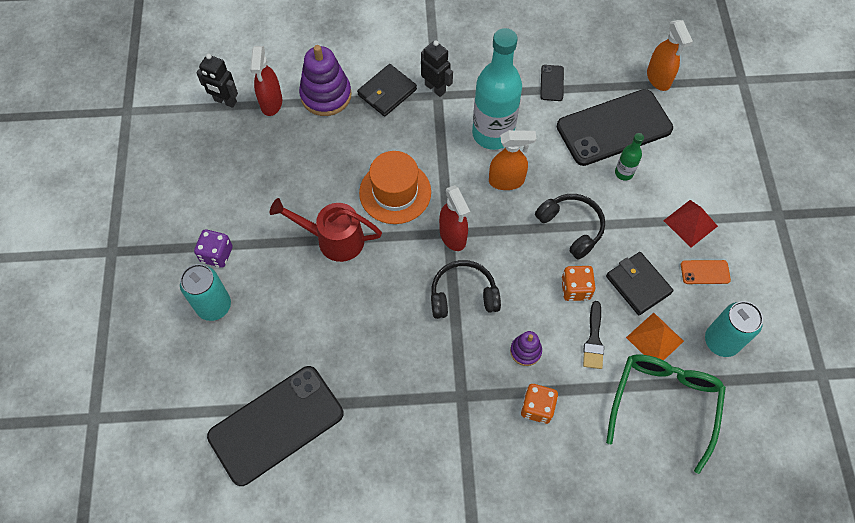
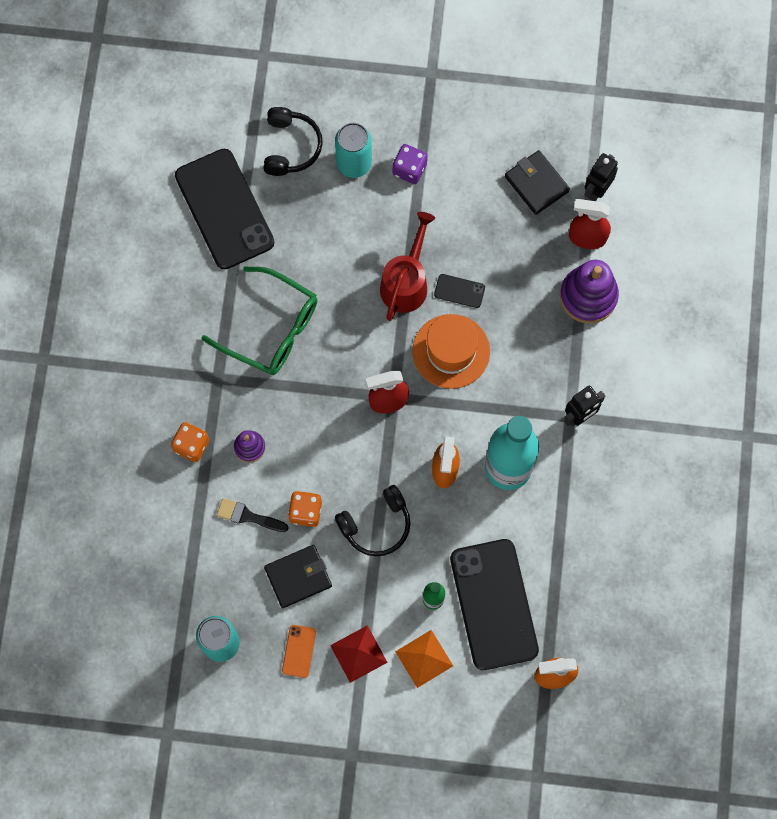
camera: 100 degrees right, 10 degrees up
(387, 92) = (582, 362): black wallet -> black wallet (536, 184)
(463, 295) = (320, 399): black headphones -> black headphones (290, 146)
(552, 83) = (566, 549): black phone -> black phone (459, 291)
(654, 339) = (237, 577): orange pyramid -> orange pyramid (424, 658)
(664, 404) = (170, 566): green glasses -> green glasses (271, 328)

